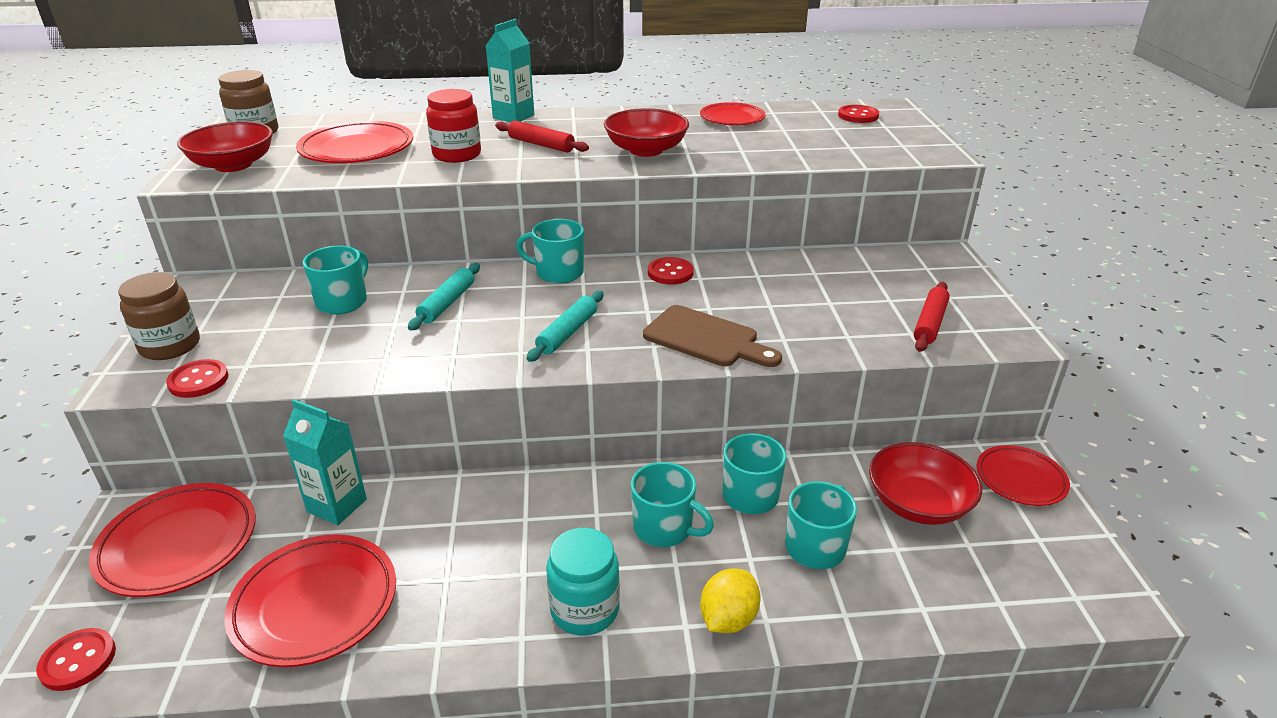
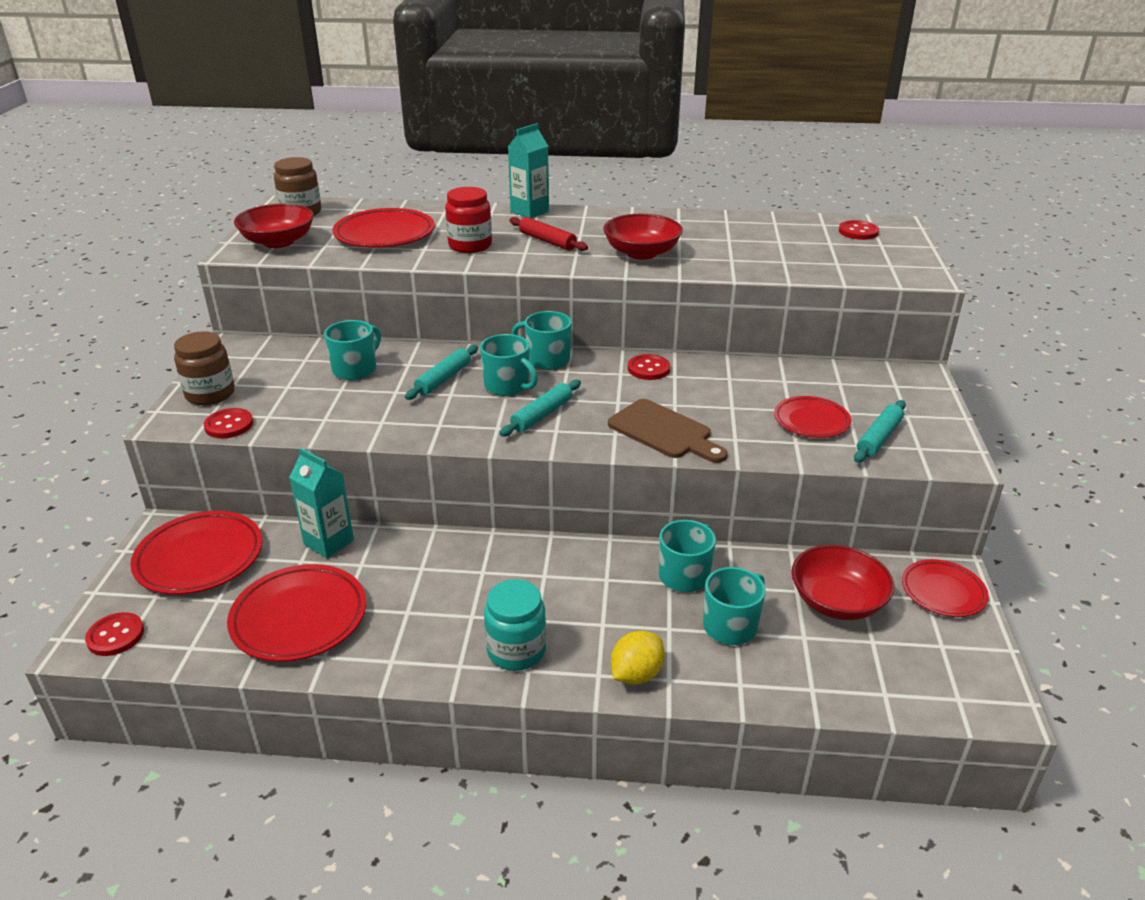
camera: 10 degrees right, 0 degrees up
(664, 528) = (600, 594): turquoise mug -> turquoise mug (508, 386)
(732, 118) = (733, 227): red plate -> red plate (811, 421)
(929, 323) = (878, 438): red rolling pin -> turquoise rolling pin

